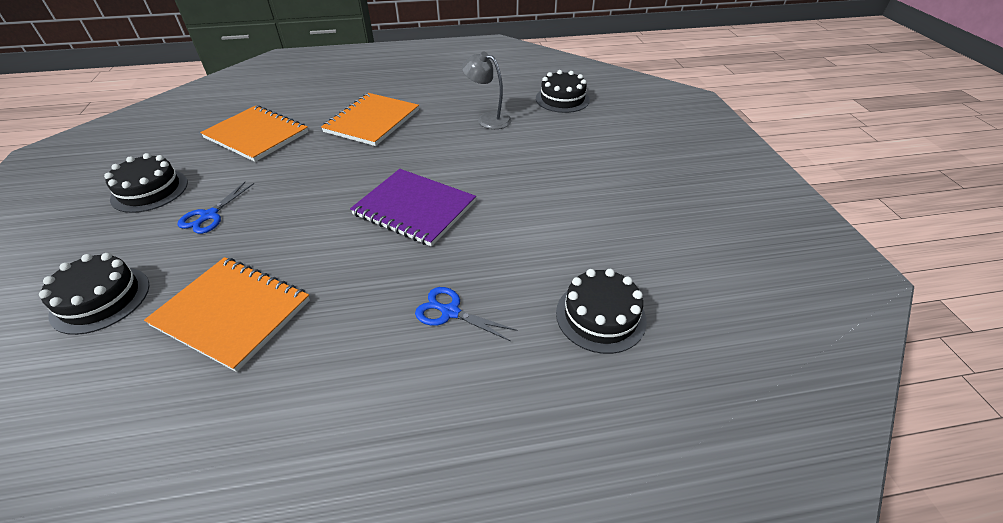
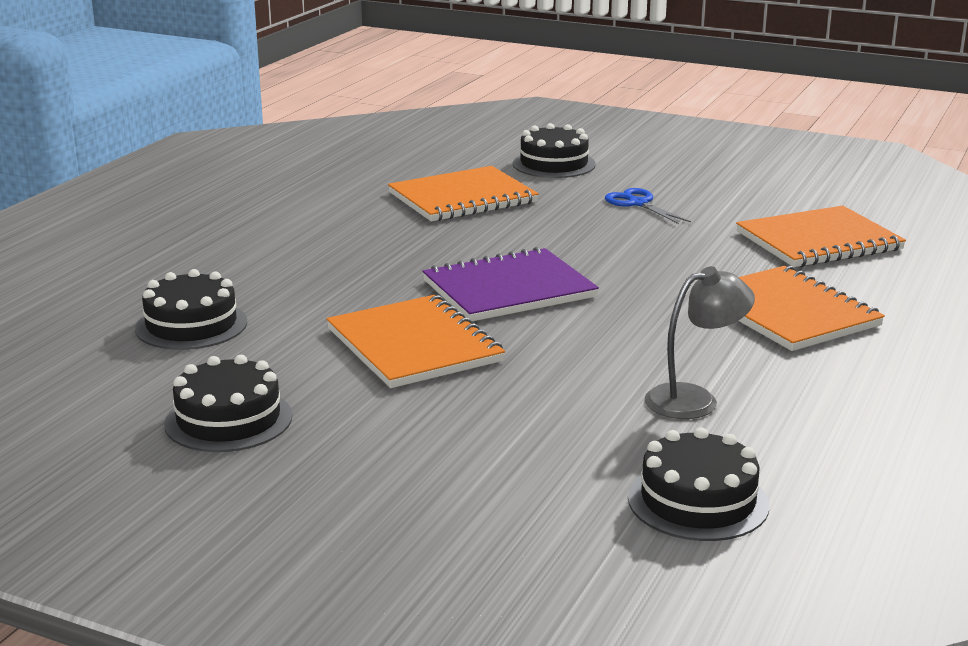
camera: 125 degrees right, 20 degrees down
(150, 190) = (728, 186): black cake -> black cake (228, 420)
(450, 312) = (319, 267): blue scissors -> none
(522, 208) = (413, 345): none -> orange notebook

